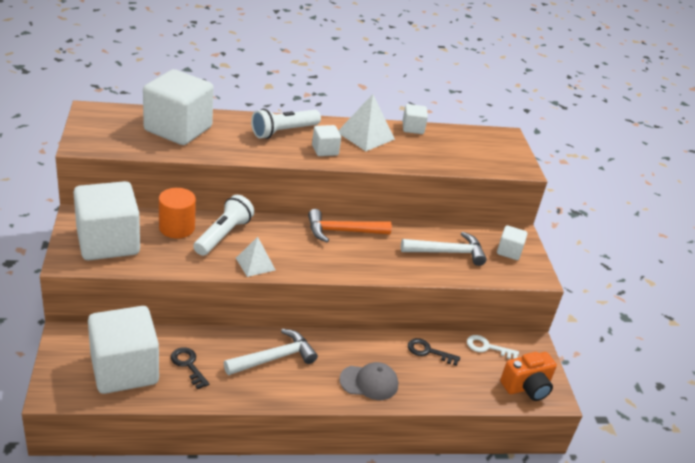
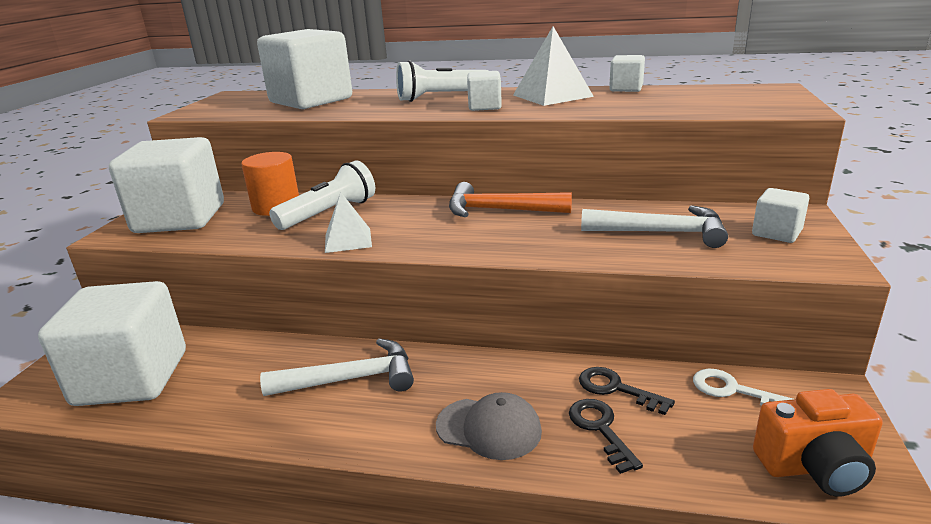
camera: 25 degrees right, 10 degrees down
(188, 365) = (220, 379): black key -> black key (600, 429)

